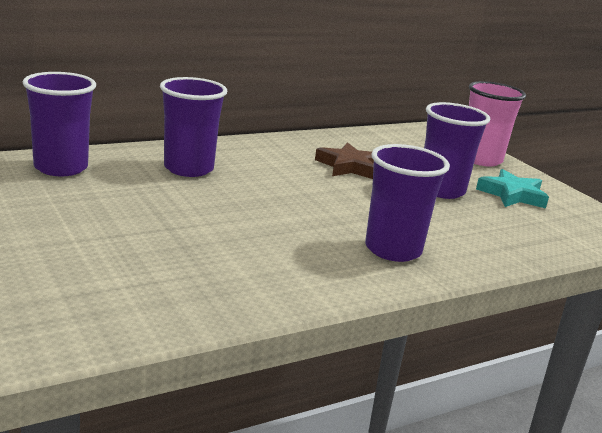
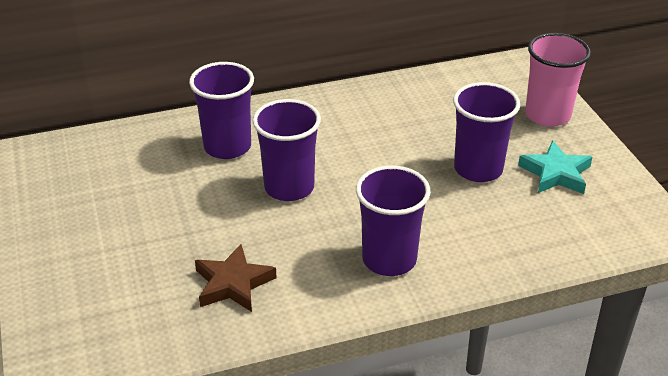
camera: 15 degrees right, 15 degrees up
(61, 168) = (109, 151): purple cup -> purple cup (289, 187)
(349, 166) = (392, 135): brown star -> brown star (233, 283)

